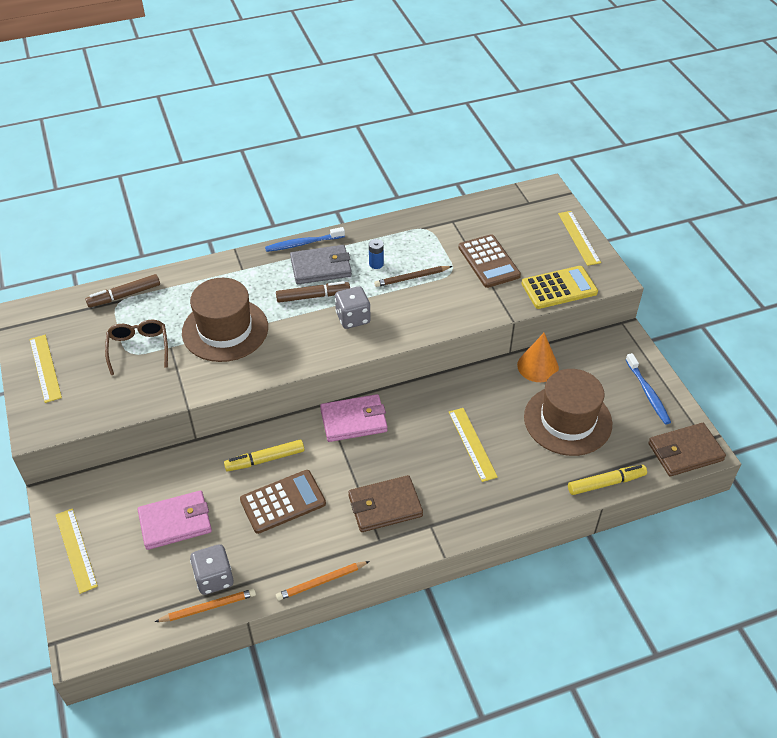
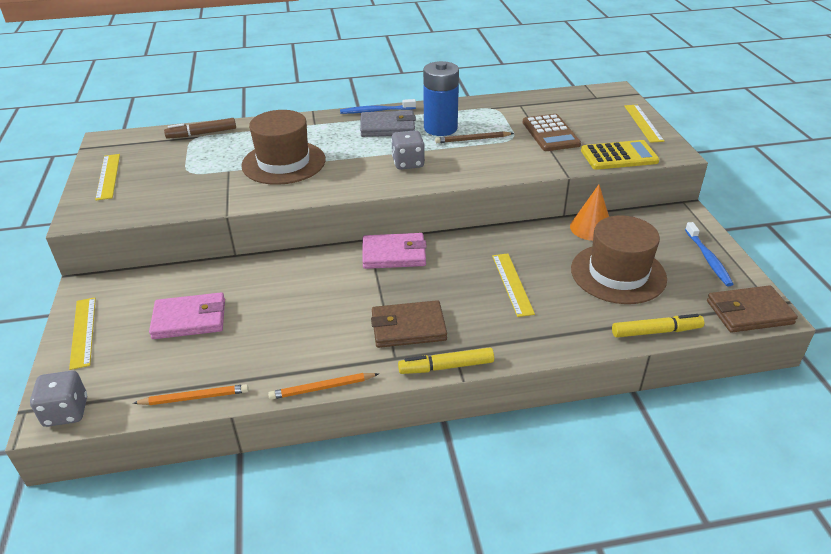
camera: 10 degrees right, 10 degrees down
(138, 348) = (199, 169): brown glasses -> none
(214, 578) = (210, 372): grey dice -> grey dice (66, 412)
(265, 459) = (296, 277): yellow marker -> yellow marker (446, 367)
(283, 502) = (303, 313): brown calculator -> none
(313, 296) = (374, 146): brown marker -> none
(376, 264) = (440, 128): blue battery -> blue battery, size x2.40

